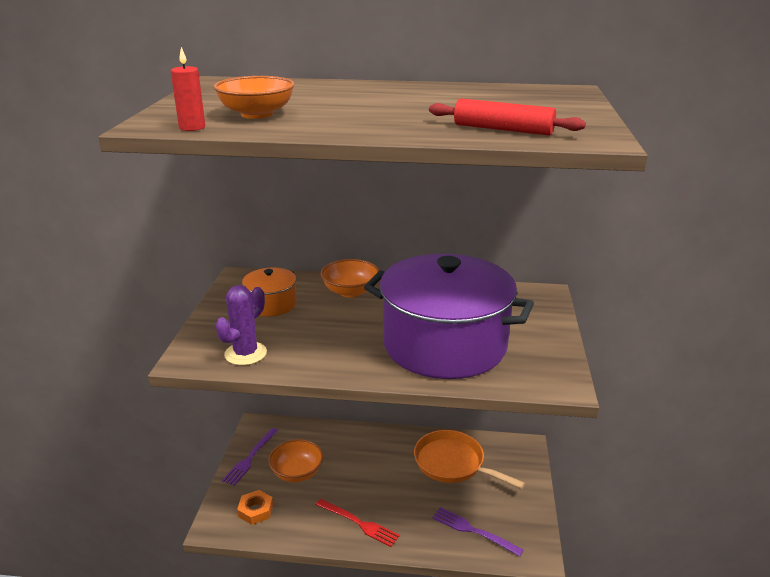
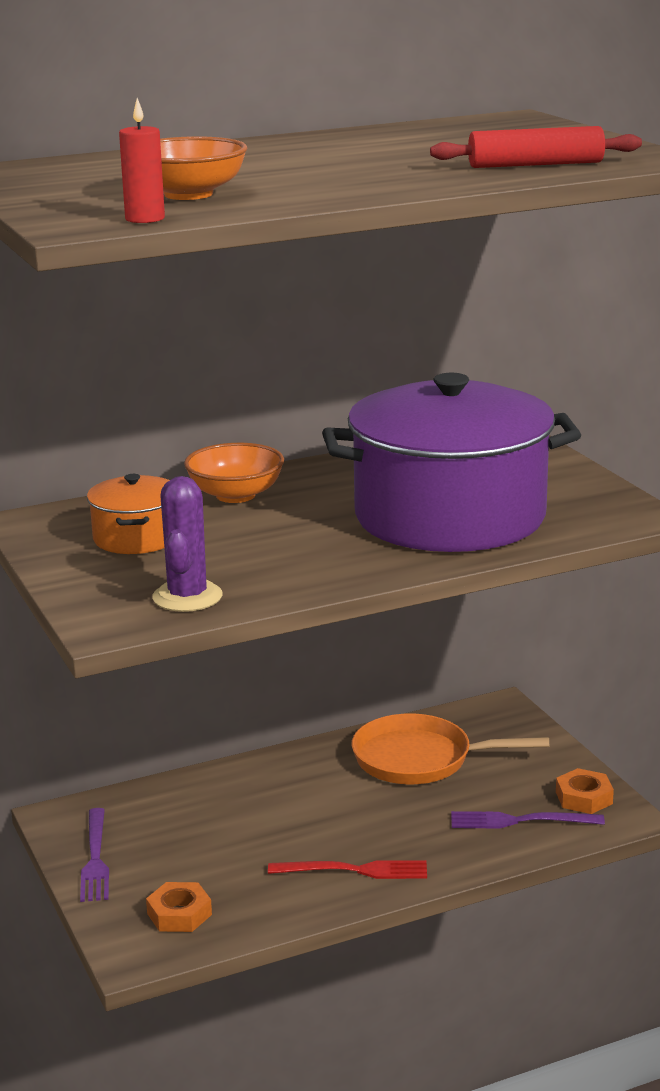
camera: 30 degrees left, 5 degrees down
(297, 473) = (195, 849): orange bowl -> none
(523, 531) = (584, 798): none -> orange nut

